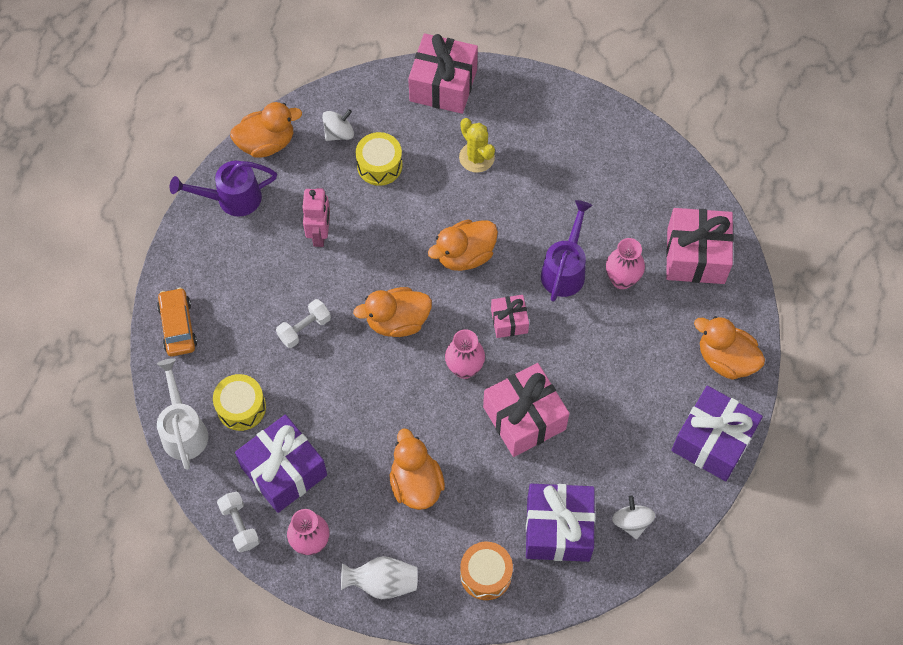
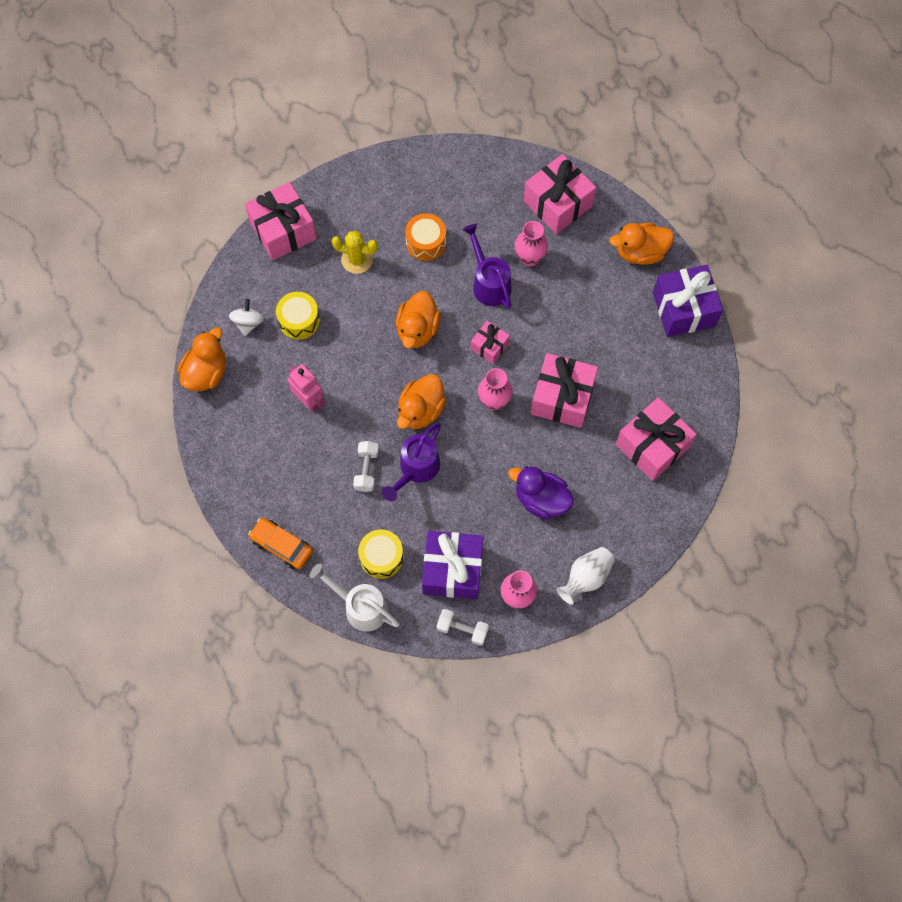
camera: 45 degrees left, 5 degrees up
(232, 199) = (224, 430): purple watering can -> purple watering can (416, 469)
(416, 483) = (541, 499): orange duck -> purple duck
(486, 574) = (640, 513): orange drum -> orange drum (426, 242)
(558, 529) = (652, 446): purple gift -> pink gift
(631, 522) = (688, 401): white spinning top -> none

